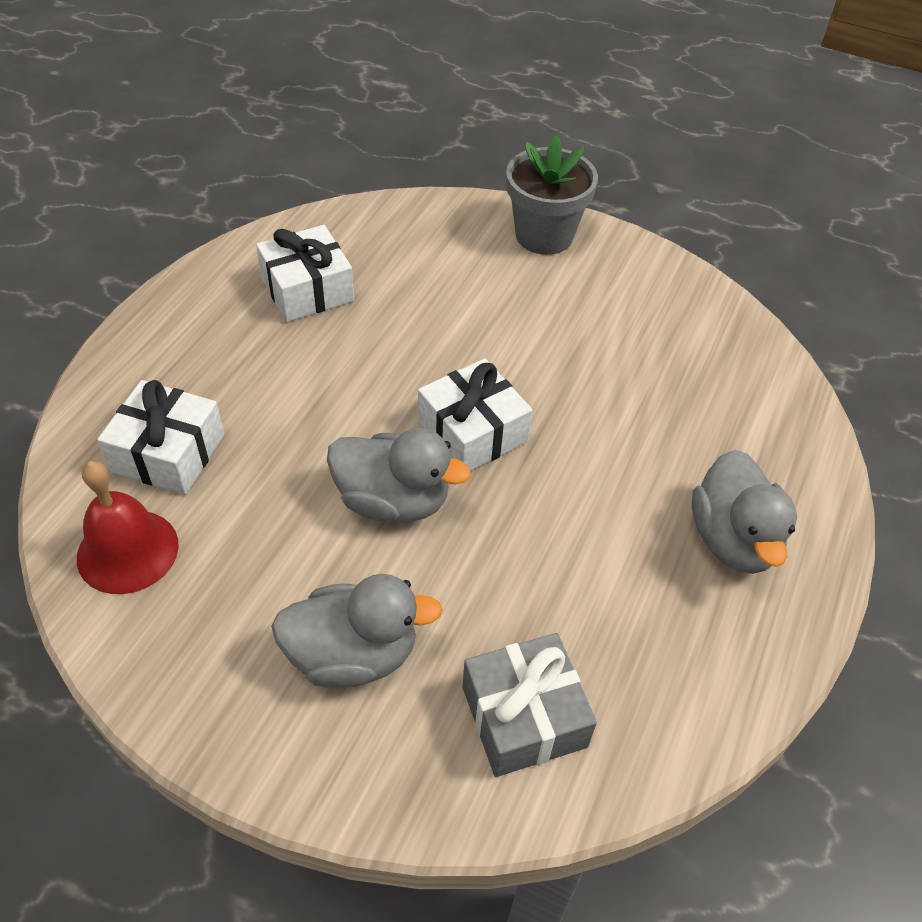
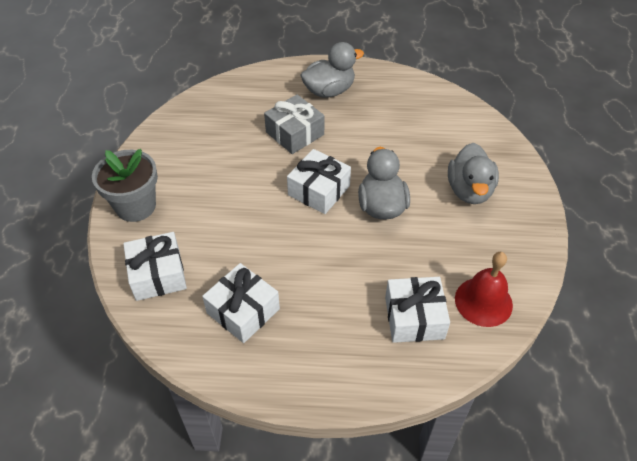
camera: 110 degrees left, 0 degrees up
(353, 654) = (469, 190): grey duck -> grey duck turned 150 degrees counterclockwise
(414, 232) = (158, 274): none -> white gift
(524, 716) = (455, 131): grey gift -> grey gift (295, 133)

